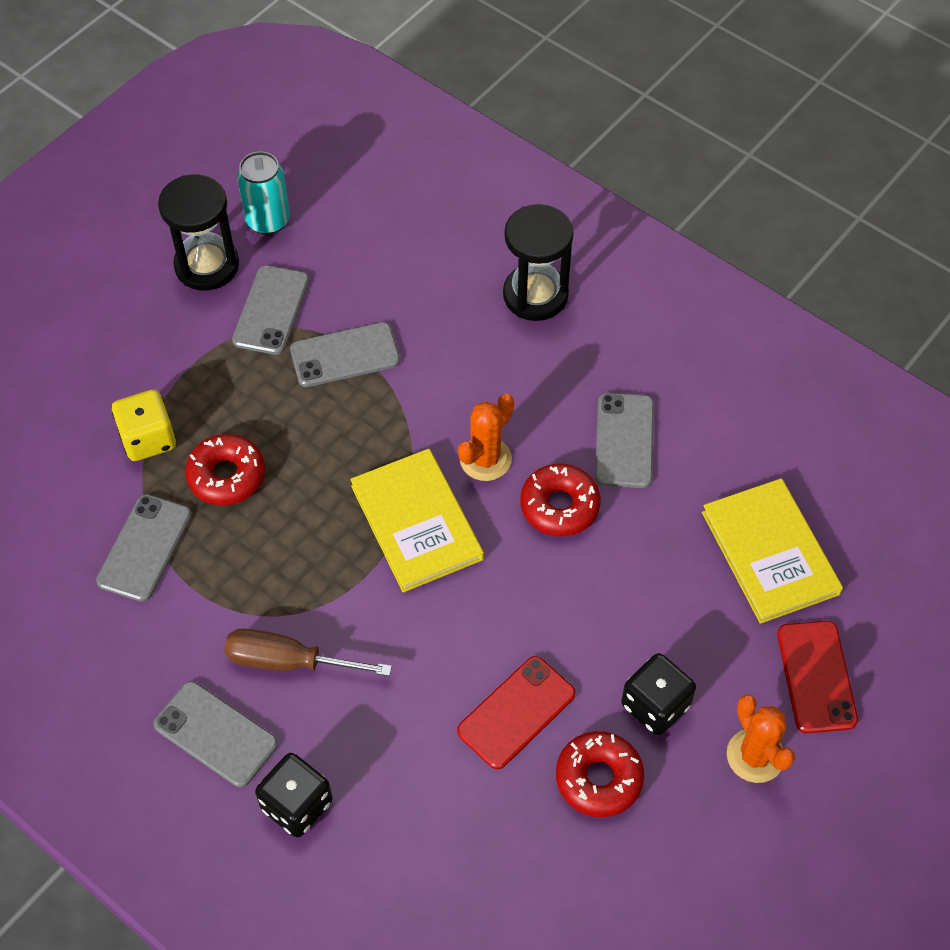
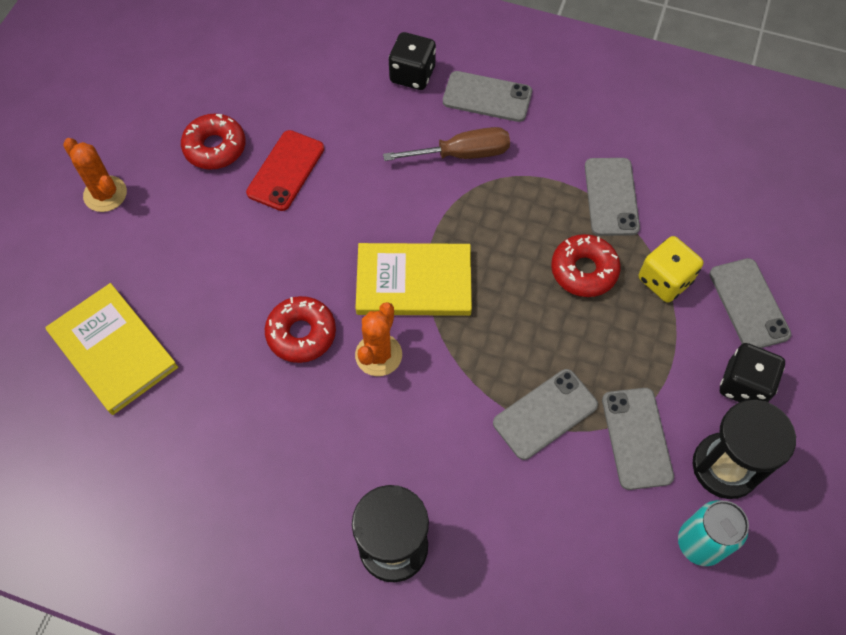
camera: 160 degrees right, 5 degrees up
(416, 522) = (414, 282): yellow book -> yellow book turned 45 degrees counterclockwise
(624, 441) = (261, 413): grey phone -> grey phone (748, 304)
(655, 705) = (185, 205): black dice -> black dice (744, 385)
(816, 677) = (64, 262): red phone -> none

